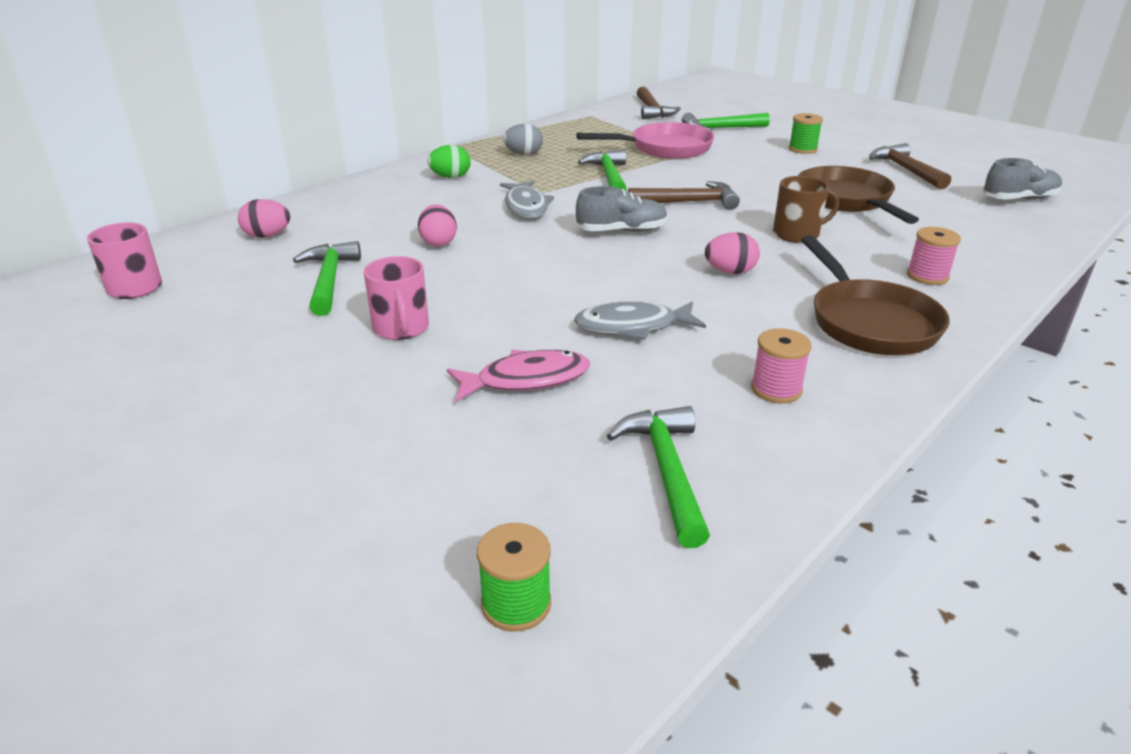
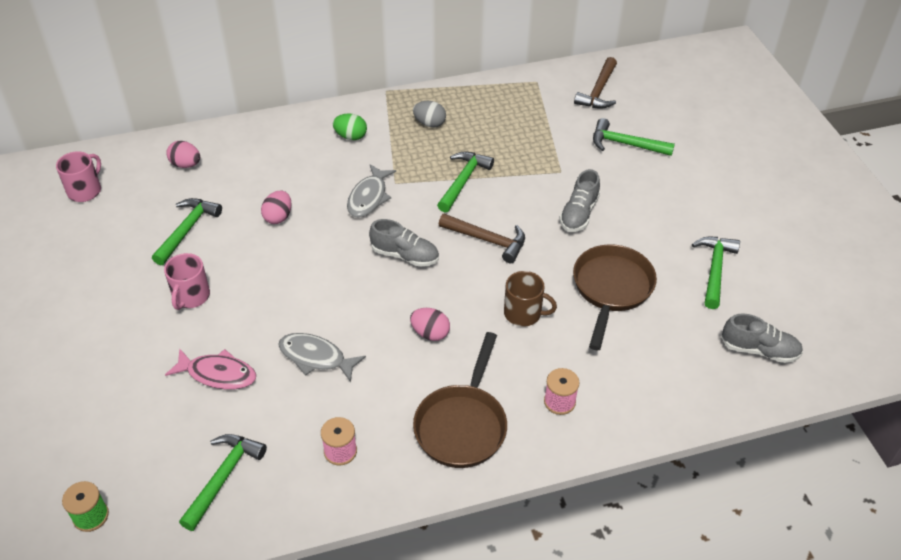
camera: 30 degrees right, 15 degrees up
(665, 148) = (546, 157): pink pan -> none
(745, 169) = (579, 214): none -> grey shoe
(802, 149) = (661, 203): green spool -> none
(906, 170) = (714, 270): brown hammer -> green hammer

